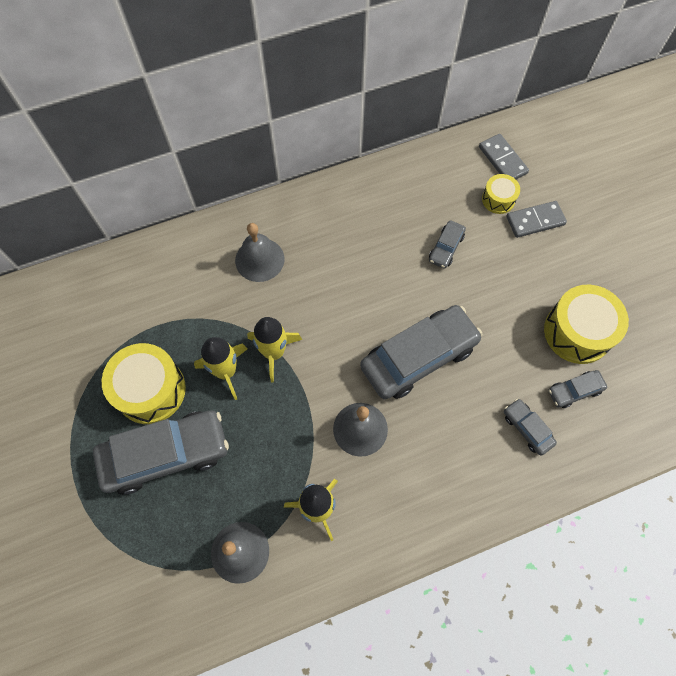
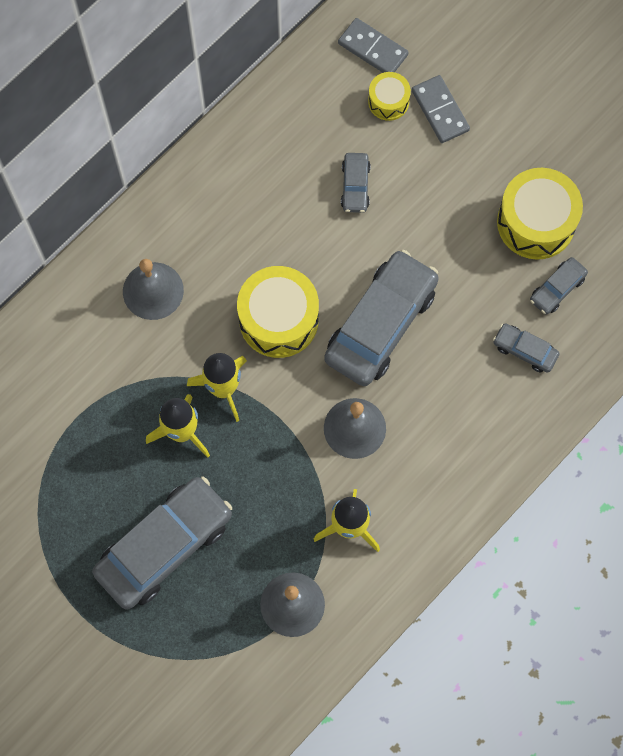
camera: 25 degrees left, 5 degrees up
(150, 390) = (111, 488): yellow drum -> yellow drum (278, 319)
(535, 221) = (440, 110): grey domino -> grey domino turned 75 degrees counterclockwise

